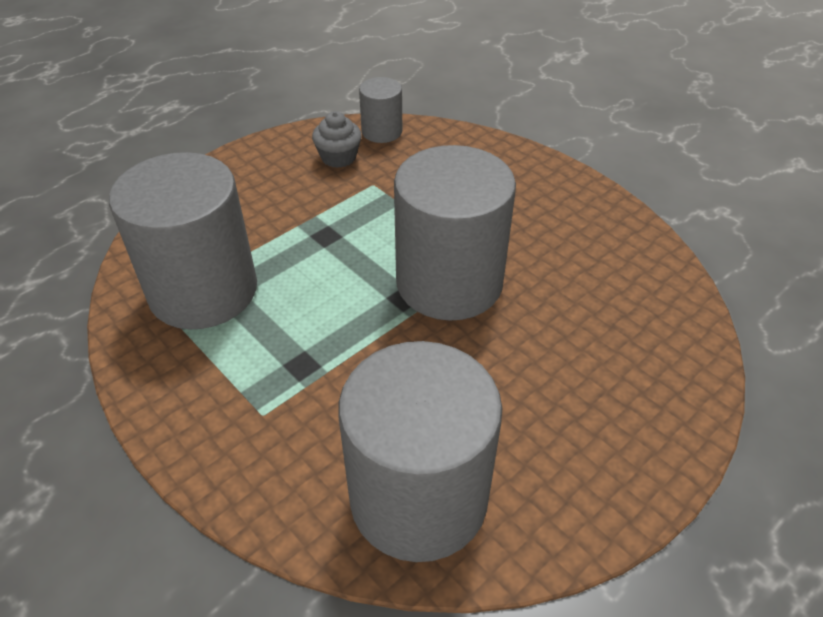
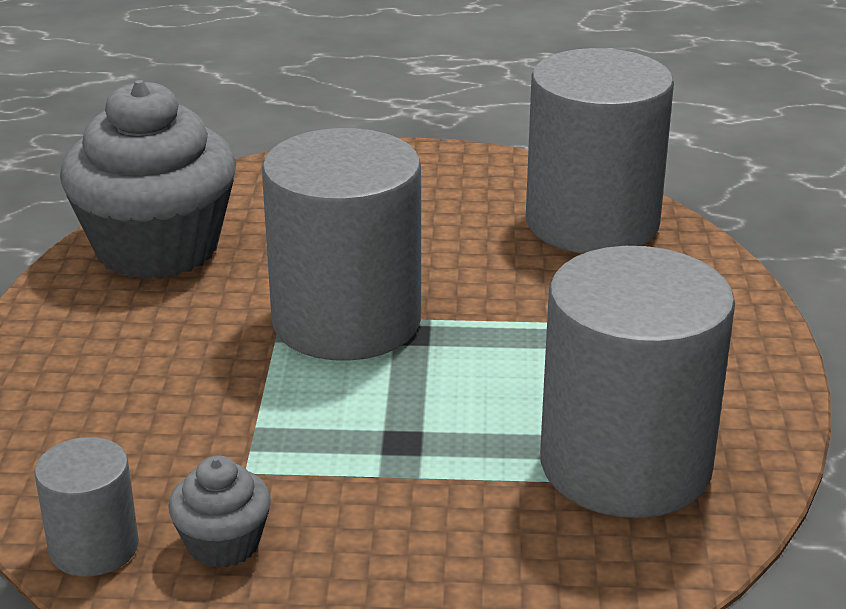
camera: 135 degrees left, 15 degrees down
(621, 259) = (157, 248): none -> grey cupcake

